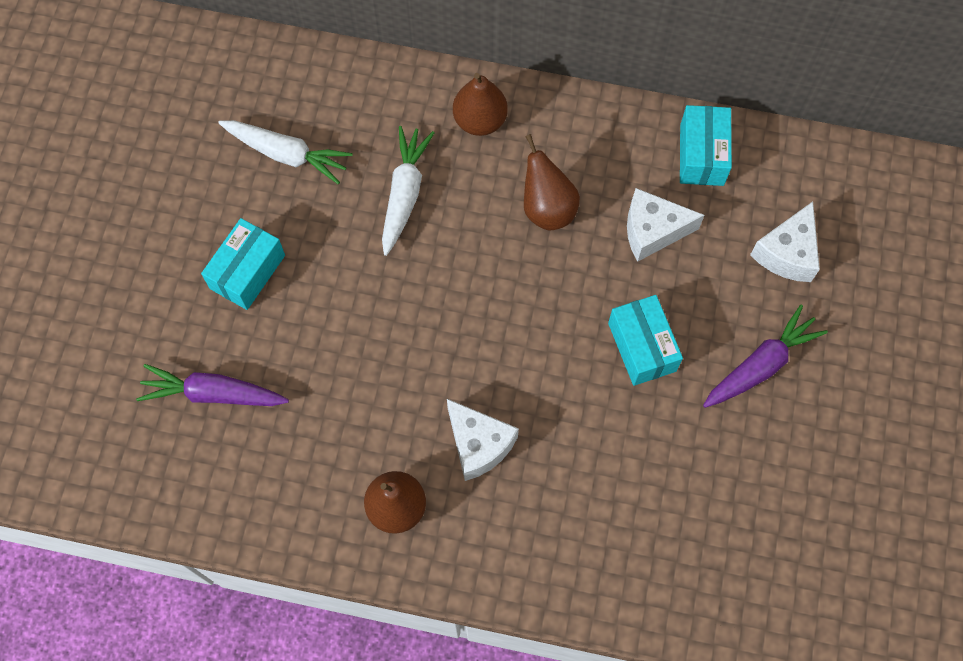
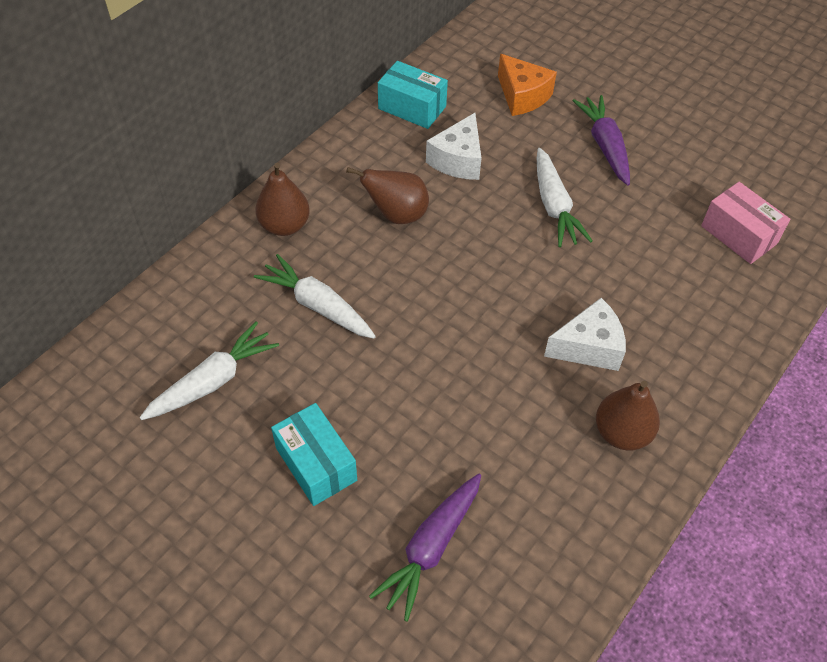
camera: 65 degrees left, 15 degrees down
(642, 347) = (554, 206): turquoise box -> white carrot
(707, 545) = (738, 235): none -> pink box
(787, 253) = (522, 96): white cheese -> orange cheese

